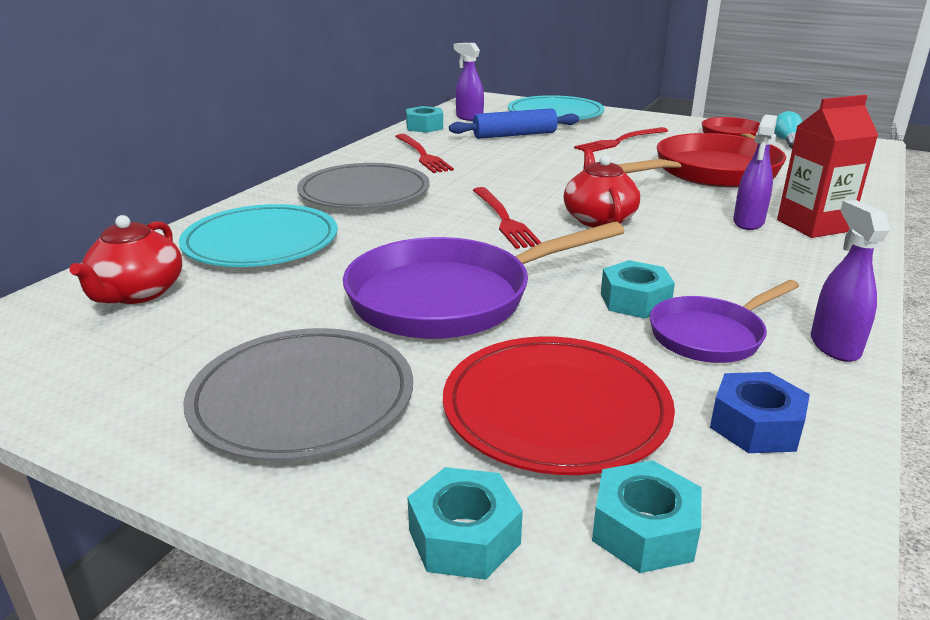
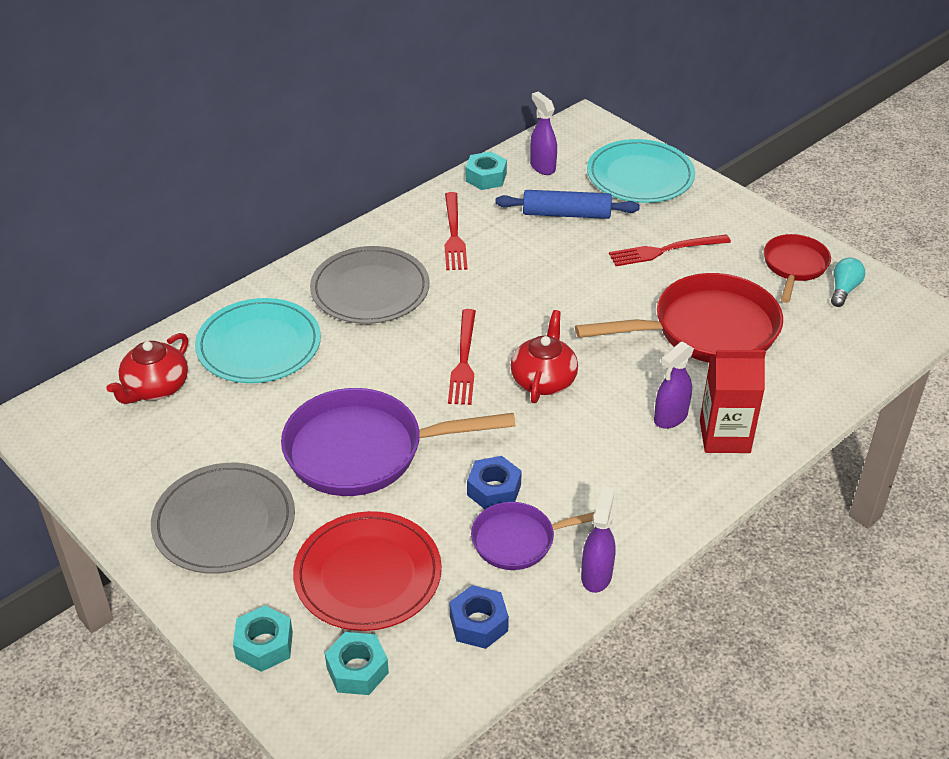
camera: 20 degrees right, 15 degrees up
(635, 301) = (494, 490): turquoise nut -> blue nut

